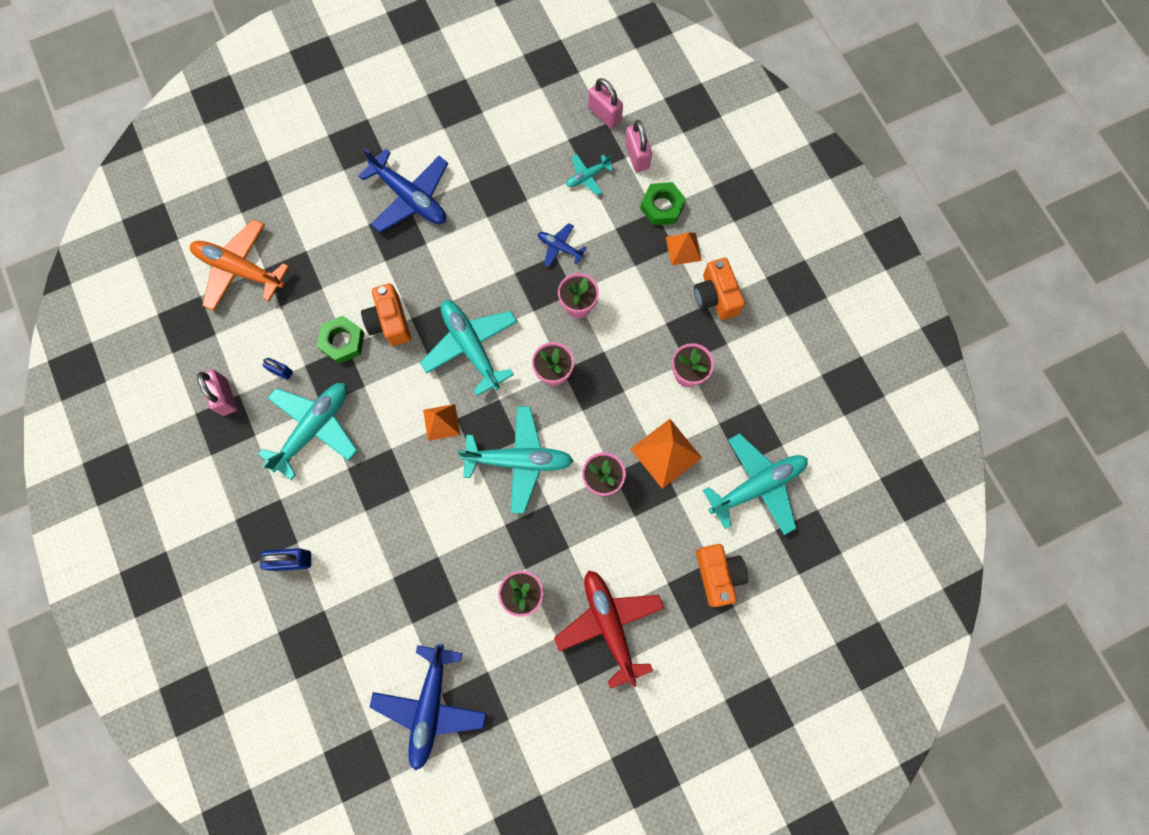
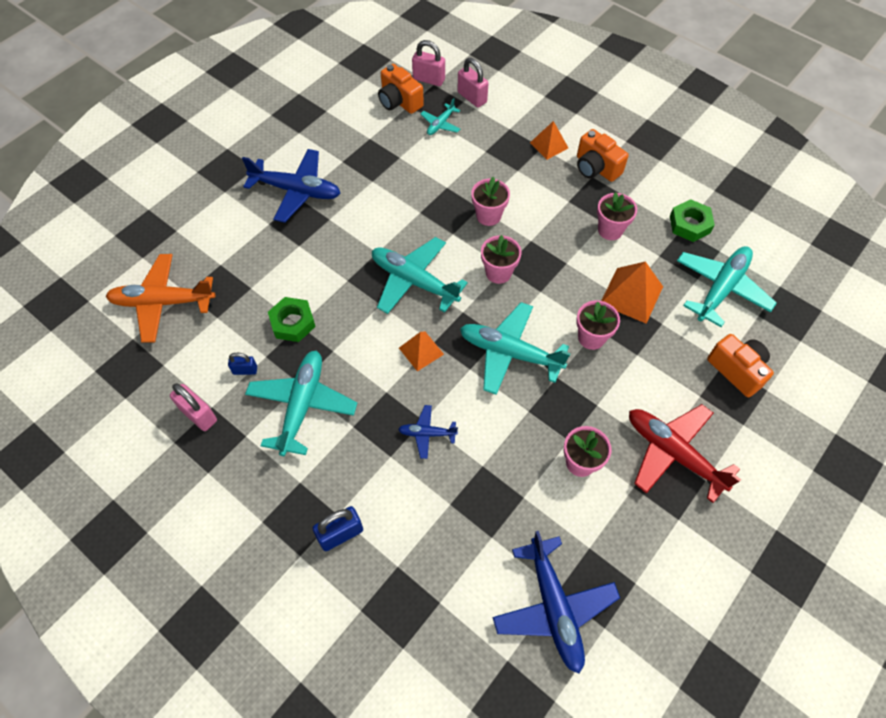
camera: 25 degrees left, 15 degrees down
(389, 322) = (329, 290): orange camera -> orange camera (399, 101)
(519, 460) = (510, 353): turquoise plane -> turquoise plane turned 135 degrees counterclockwise
(560, 247) = (447, 180): blue plane -> blue plane (427, 433)
(662, 207) = (513, 123): green nut -> green nut (689, 224)

